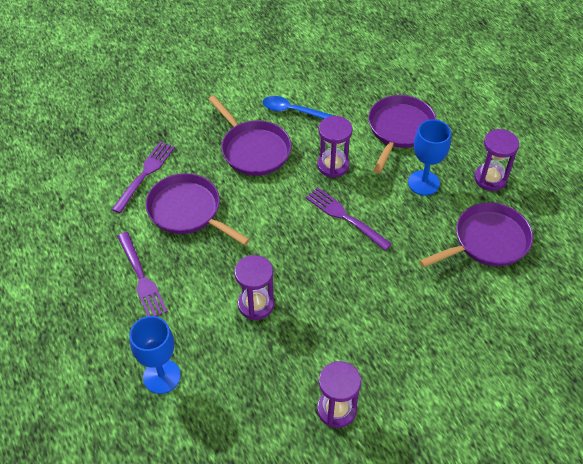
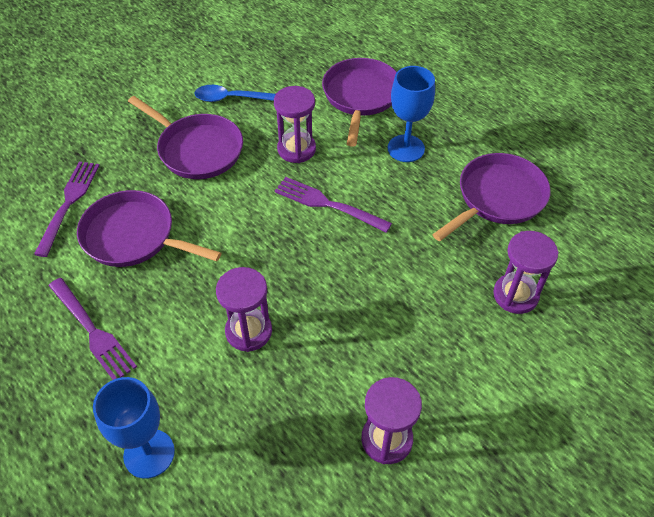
camera: 15 degrees left, 0 degrees up
(490, 178) = (477, 130): purple hourglass -> purple hourglass (515, 295)

